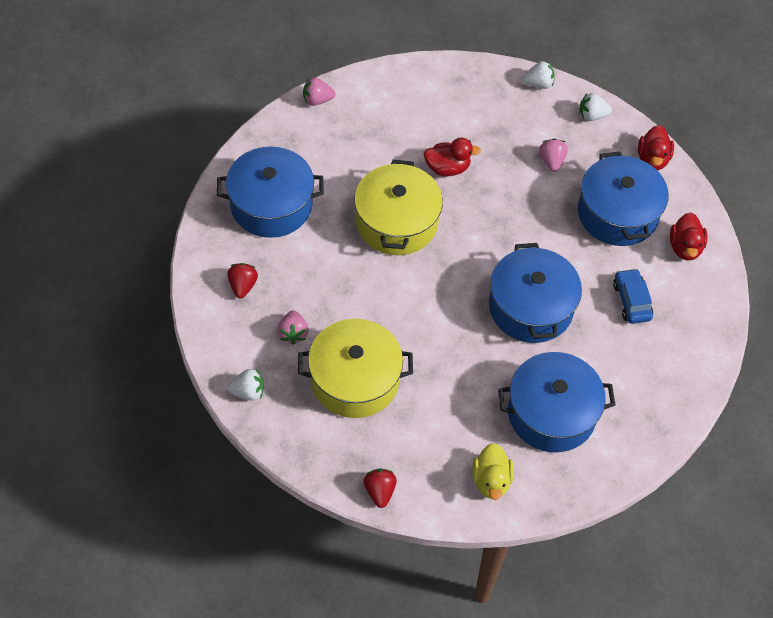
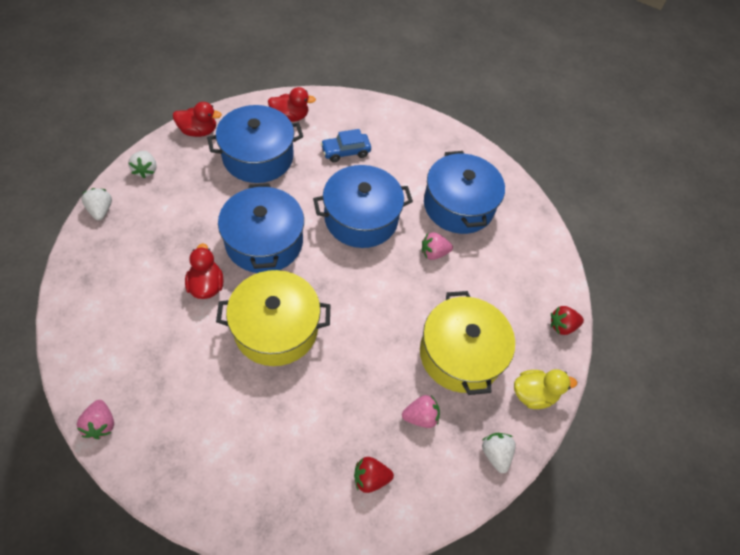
camera: 100 degrees left, 0 degrees up
(271, 205) = (258, 460): blue pot -> blue pot (264, 242)
(491, 480) = (527, 245): yellow duck -> yellow duck (533, 394)
(551, 161) = (199, 201): pink strawberry -> pink strawberry (434, 253)

